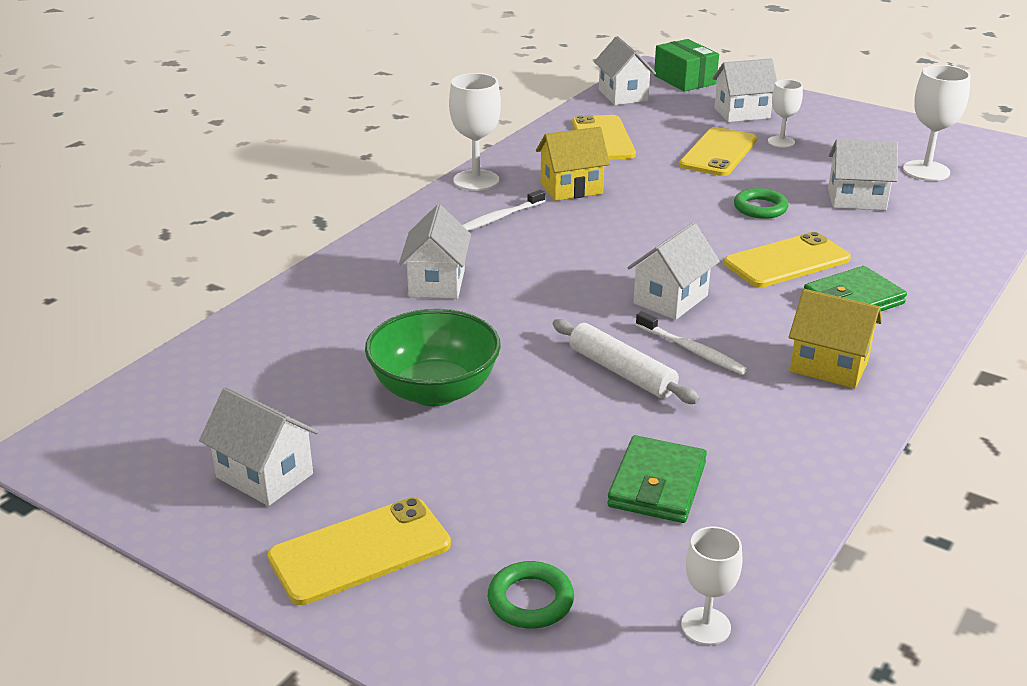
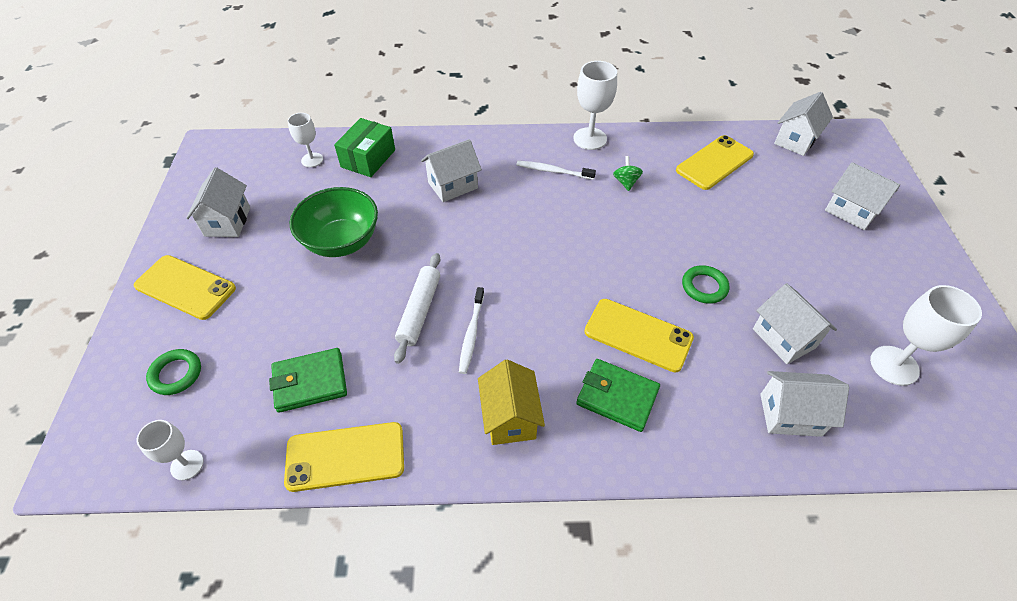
camera: 55 degrees right, 20 degrees up
(571, 188) = (626, 182): yellow house -> green spinning top
(670, 299) = (526, 295): white house -> white house (790, 415)
(684, 80) = (866, 157): green box -> green box (368, 158)
(718, 152) = (766, 227): yellow phone -> yellow phone (345, 456)
(781, 142) = (830, 253): white goblet -> white goblet (312, 160)

